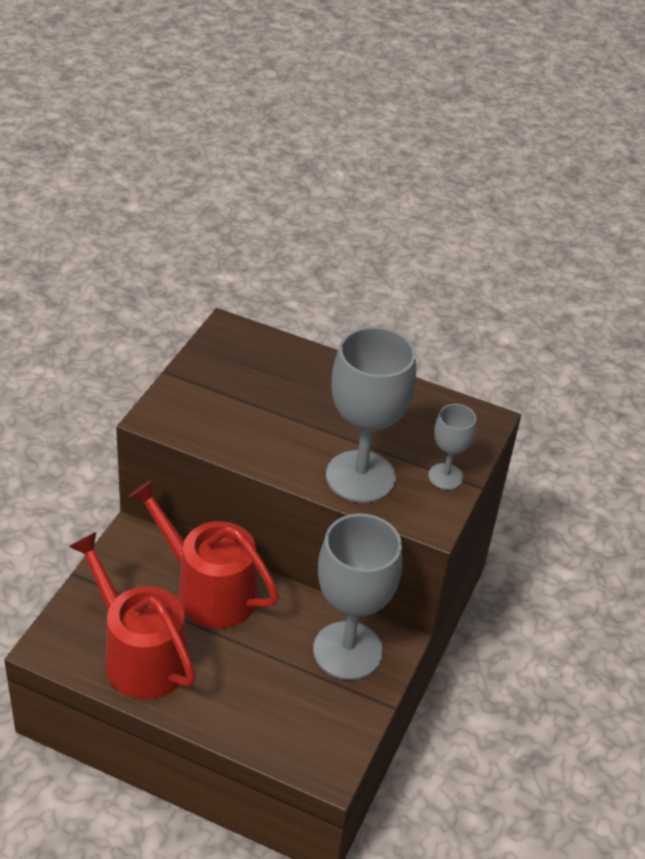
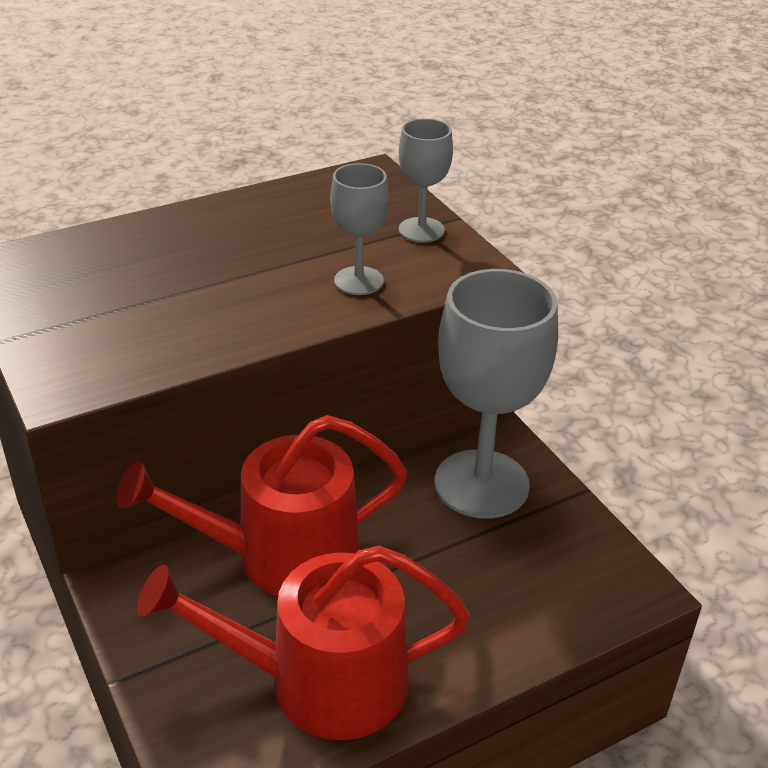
camera: 50 degrees left, 5 degrees down
(360, 477) = (358, 281): grey goblet -> grey goblet, size x0.51

